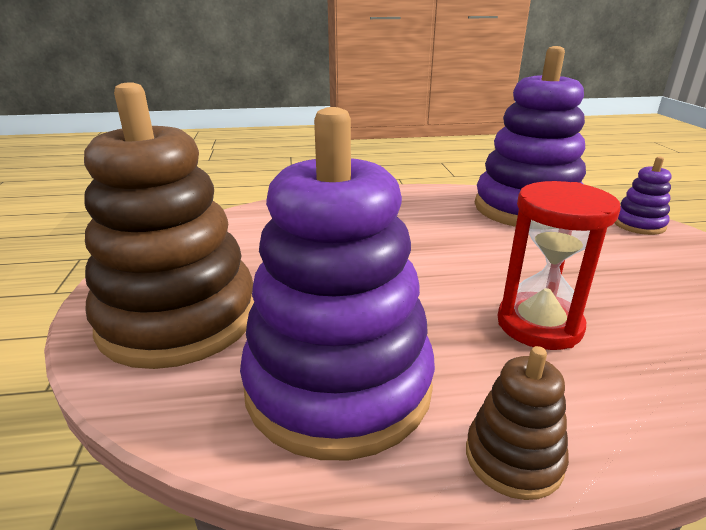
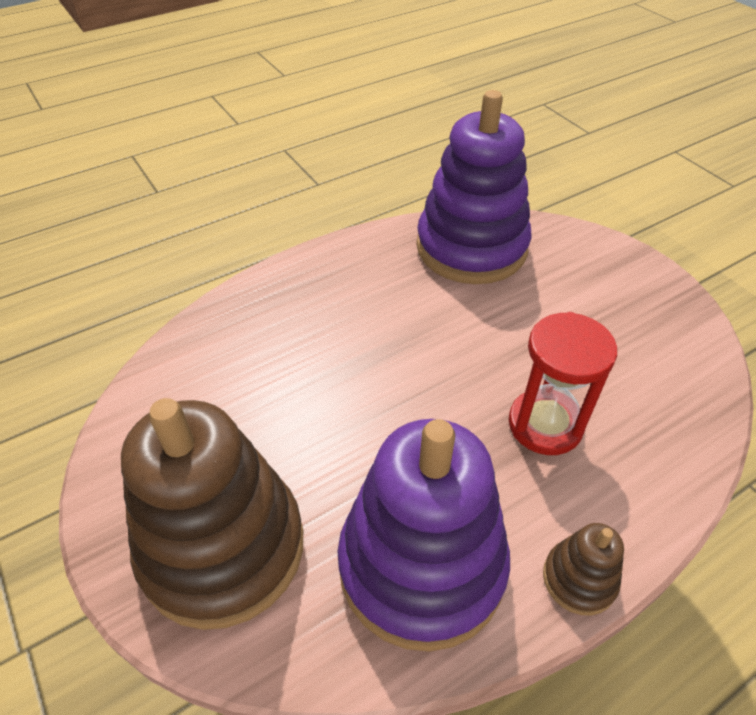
camera: 25 degrees left, 20 degrees up
(638, 225) = (579, 245): purple stacking toy -> none

